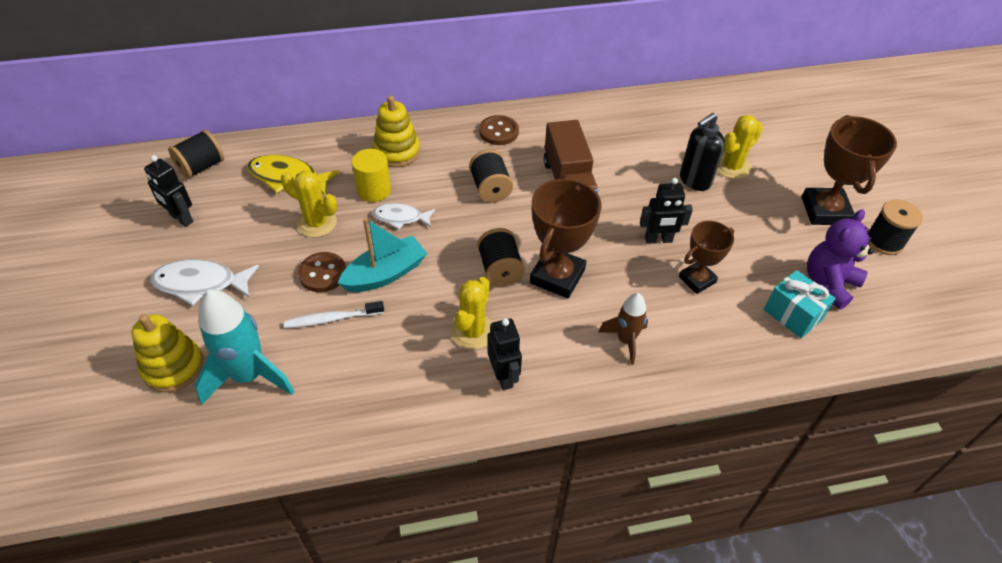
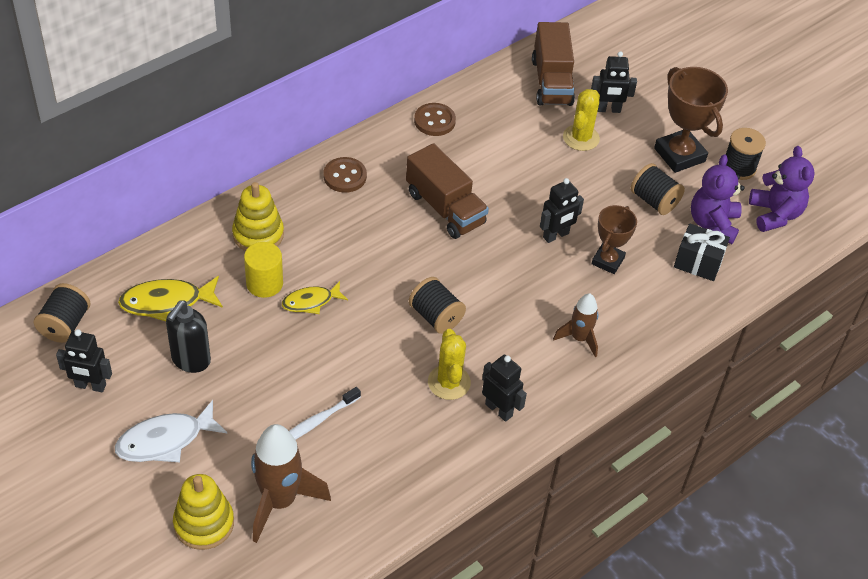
camera: 30 degrees left, 0 degrees up
(249, 376) = (280, 501): turquoise rocket -> brown rocket
(317, 223) = (233, 338): yellow cactus -> none
(322, 273) = (276, 384): brown button -> brown button (434, 121)
(385, 274) = (335, 361): turquoise boat -> none
(400, 218) = (311, 302): white fish -> yellow fish
(490, 188) = (376, 240): black spool -> black spool (654, 201)
(557, 276) = (490, 303): brown trophy -> none
(694, 181) = (556, 164): black soap dispenser -> black soap dispenser (190, 360)
(730, 115) = (551, 82): none -> brown truck
(772, 152) = (608, 109): none -> black robot
(792, 314) = (698, 263): turquoise gift -> black gift
(904, 298) = (775, 214): none -> purple teddy bear

